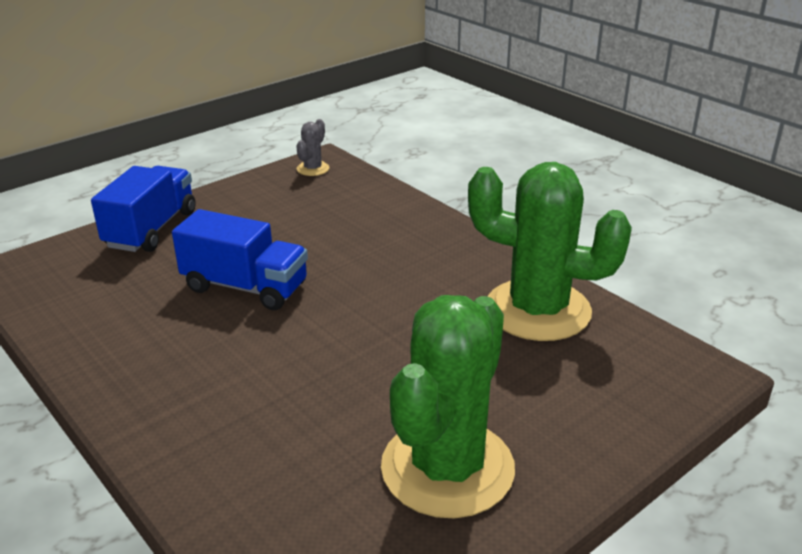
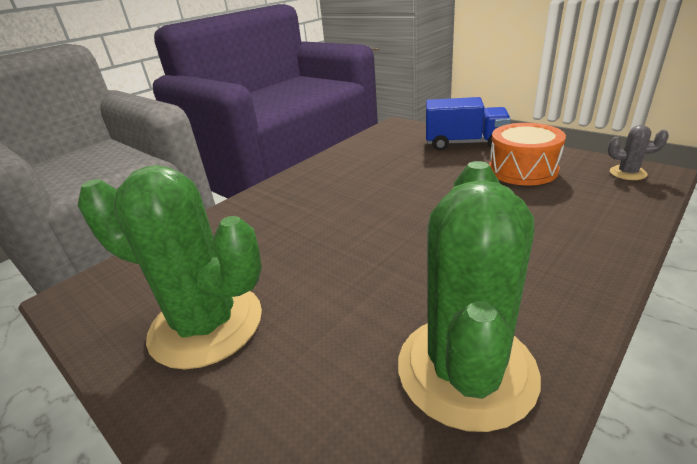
camera: 85 degrees right, 0 degrees up
(245, 287) = (414, 189): blue truck -> none
(260, 213) = (522, 170): none -> orange drum

